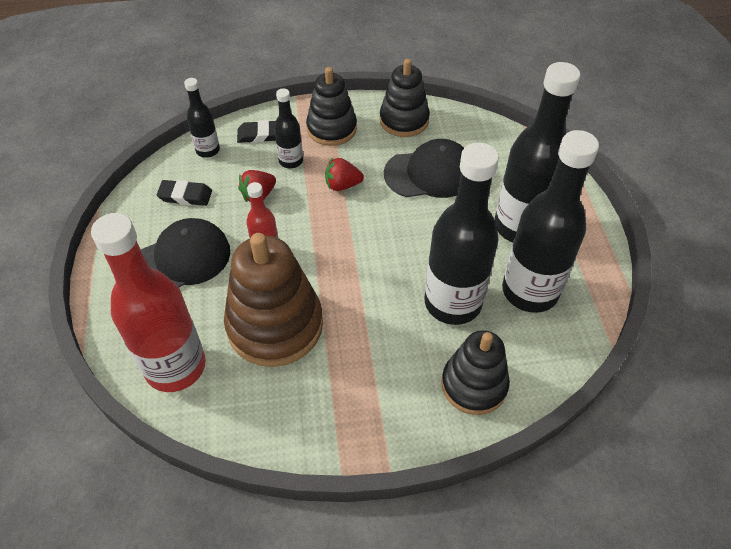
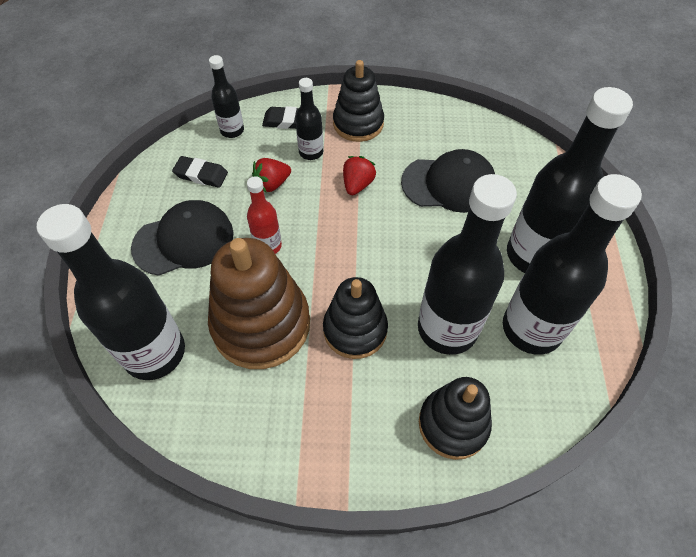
camera: 10 degrees right, 5 degrees up
(175, 367) = (155, 353): red bottle -> black bottle
(342, 185) = (357, 184): red strawberry -> red strawberry turned 105 degrees clockwise
(404, 120) = (433, 124): black stacking toy -> black stacking toy (355, 330)

